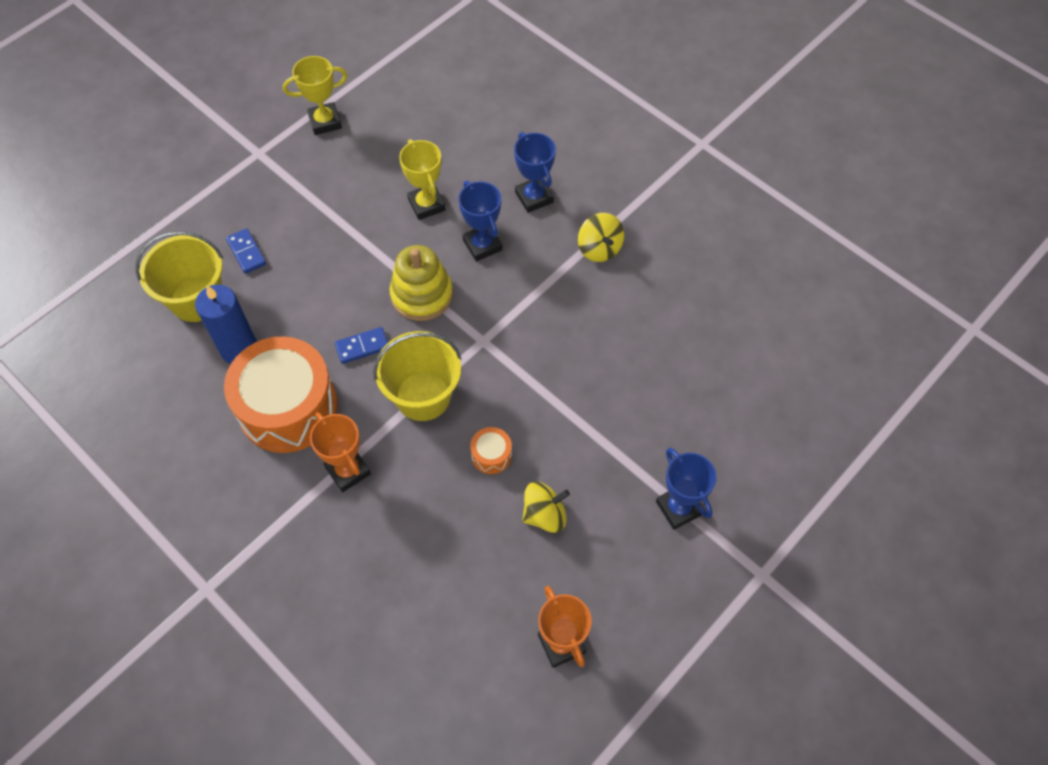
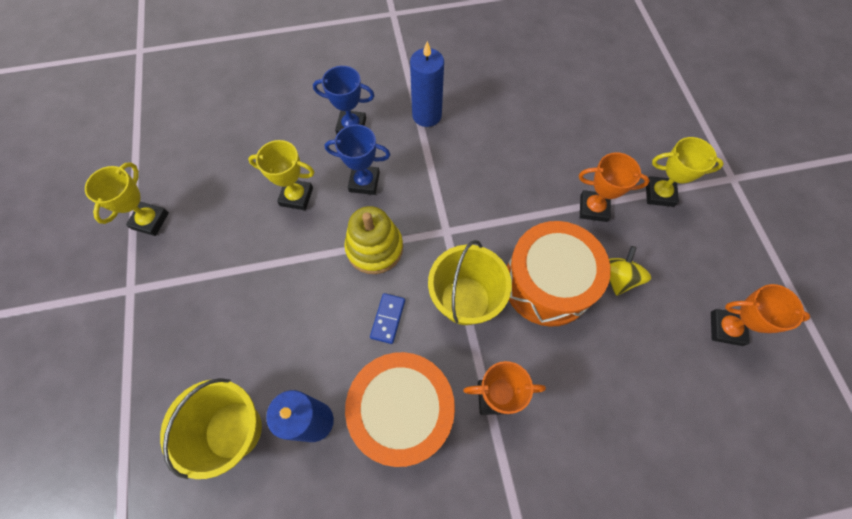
camera: 55 degrees left, 5 degrees up
(246, 252) = (222, 358): blue domino -> none
(491, 455) = (547, 283): orange drum -> orange drum, size x2.48
(599, 248) = (427, 115): yellow spinning top -> blue candle
(609, 453) = (593, 208): none -> orange trophy
(679, 508) = (659, 194): blue trophy -> yellow trophy

